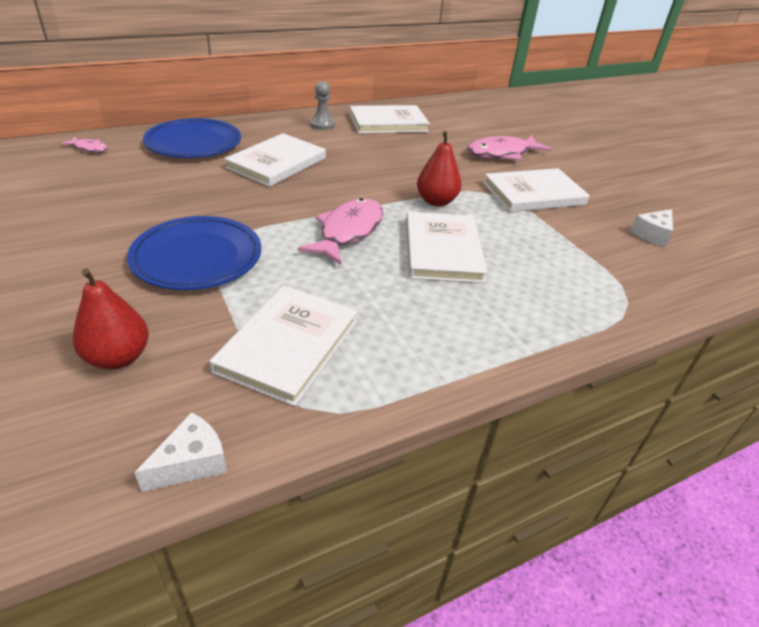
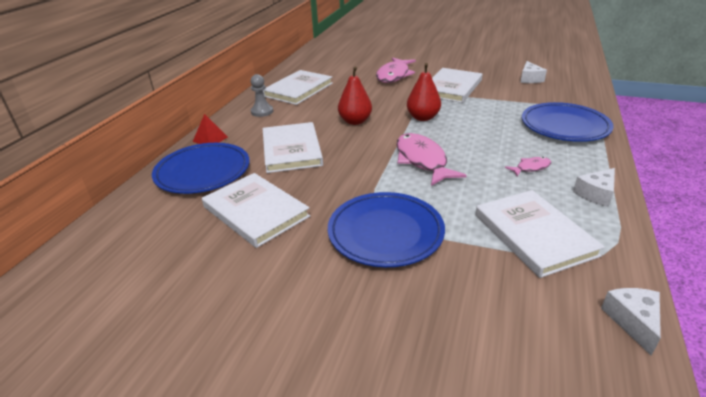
camera: 40 degrees left, 5 degrees down
(89, 148) = (123, 226): pink fish -> pink fish (531, 168)
(118, 357) = (485, 317): red pear -> red pear (355, 121)
(246, 125) = (210, 139): none -> red pyramid
(428, 367) = (596, 194): none -> white cheese
(442, 250) = (480, 139): white book -> white book (255, 212)
(565, 297) = (564, 126): none -> blue plate

